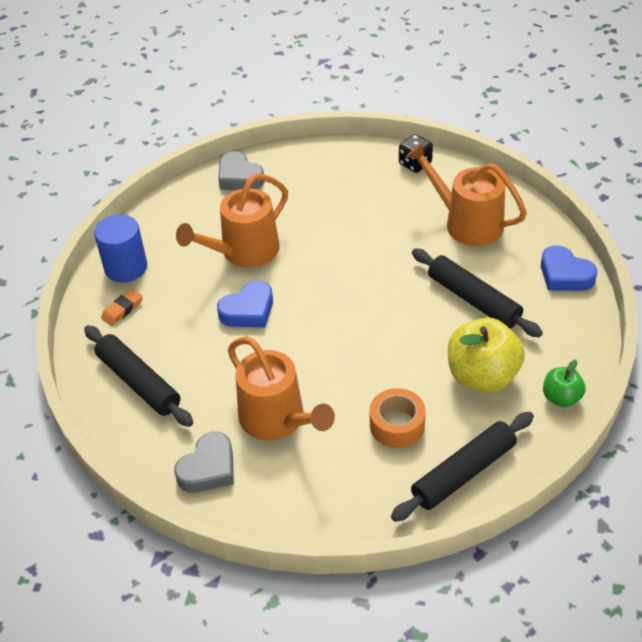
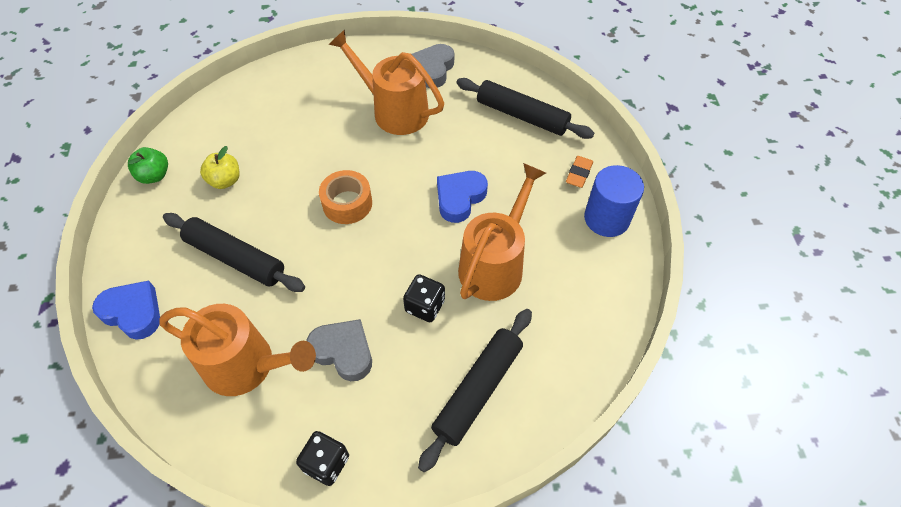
camera: 160 degrees right, 10 degrees up
(239, 177) = (554, 377): grey heart -> grey heart (343, 352)
(315, 234) = (425, 306): none -> black dice
(397, 425) = (296, 126): orange tape -> orange tape (347, 203)
(463, 473) = (239, 103): black rolling pin -> black rolling pin (478, 390)
(482, 376) = (225, 181): yellow apple -> yellow apple, size x0.54

